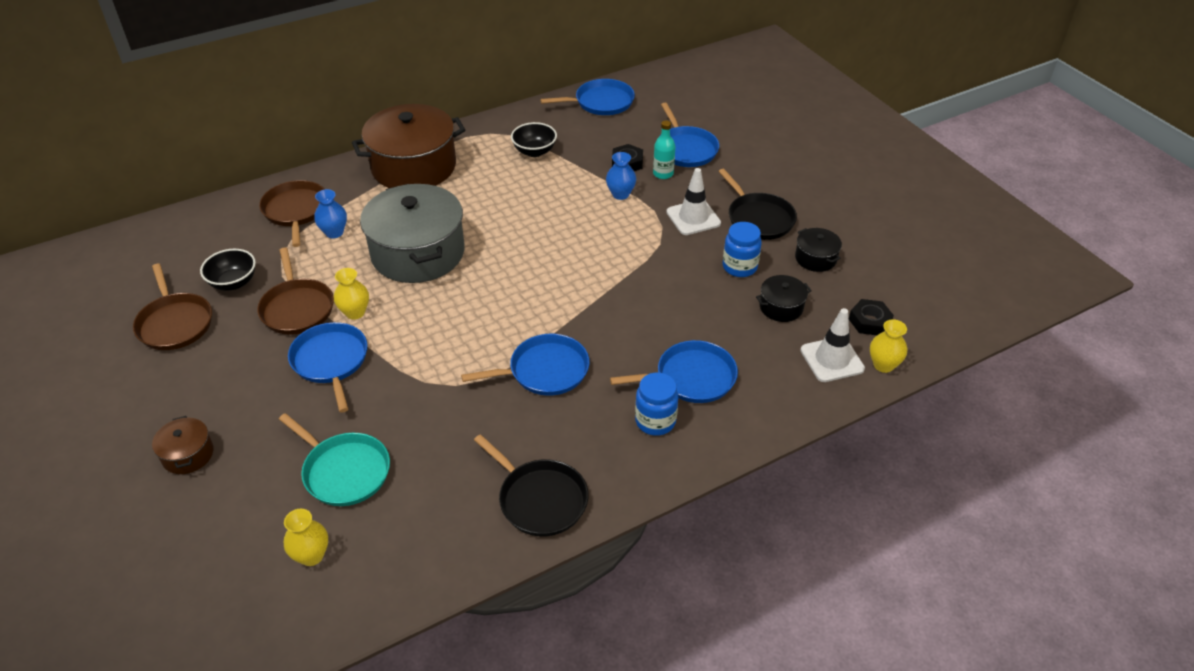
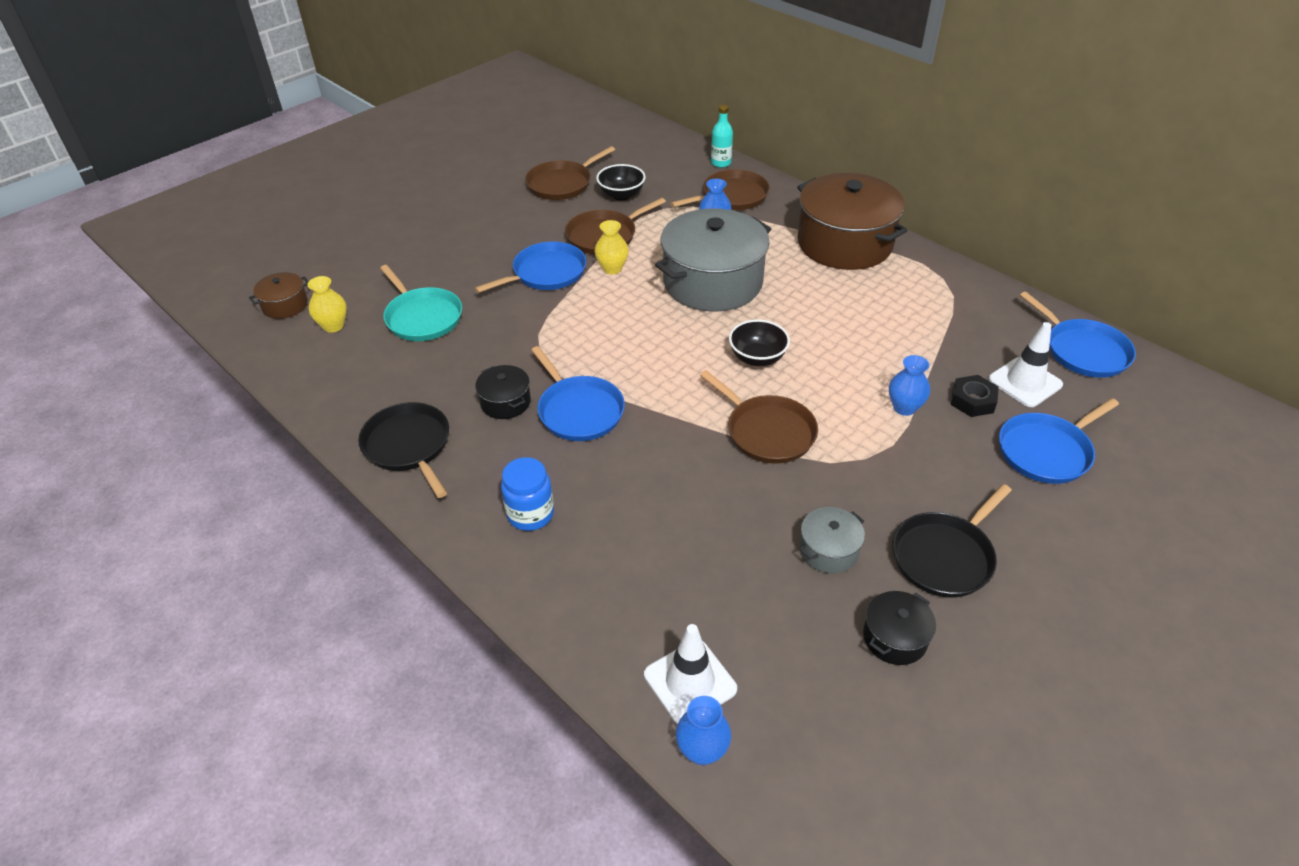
camera: 75 degrees right, 0 degrees up
(188, 454) = (425, 235): brown pot -> brown pot (285, 305)
(344, 471) = (422, 317): turquoise pan -> turquoise pan turned 60 degrees counterclockwise
(534, 151) = (935, 319): black bowl -> black bowl (757, 358)
(539, 499) = (409, 446): black pan -> black pan turned 120 degrees clockwise
(616, 267) = (767, 432): none -> brown pan
(663, 174) = (974, 439): turquoise bottle -> turquoise bottle (721, 163)
(691, 378) = (607, 534): blue pan -> none
(693, 218) = (902, 485): white traffic cone -> white traffic cone (1025, 382)
(739, 267) = (828, 550): blue jar -> grey pot
(781, 307) = (770, 608): black pot -> black pot (505, 402)
(869, 321) = (787, 724): black nut -> none
(883, 365) = (702, 750): yellow vase -> blue vase

